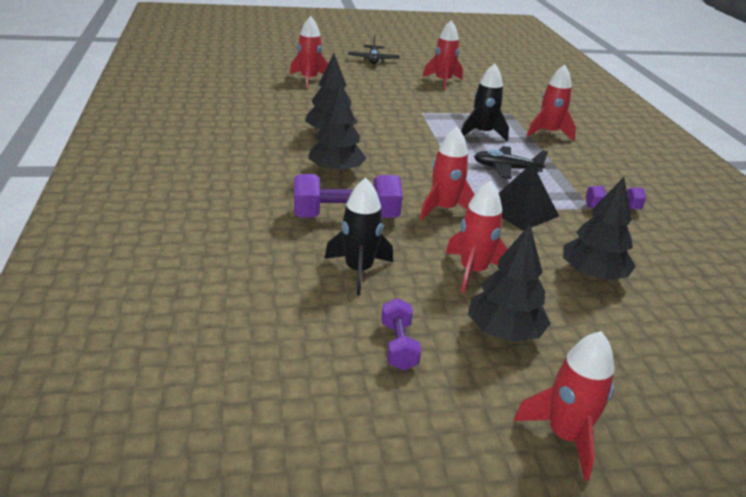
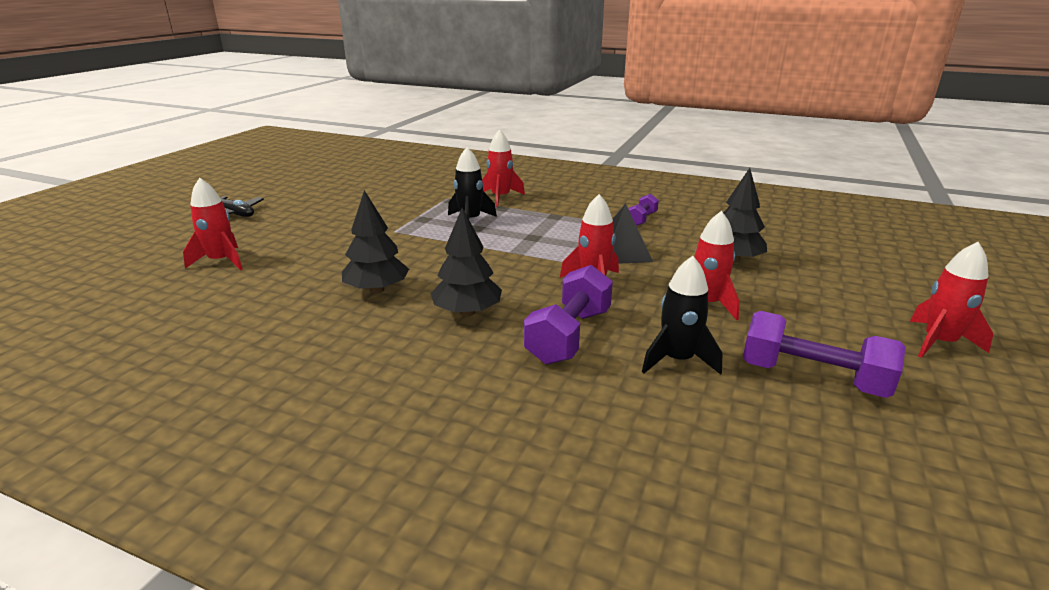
camera: 55 degrees left, 5 degrees down
(398, 346) = (812, 378): purple dumbbell -> purple dumbbell, size x1.81
(443, 81) = (342, 201): red rocket -> none
(504, 332) = (802, 321): black tree -> none
(506, 169) = (545, 233): black plane -> none

